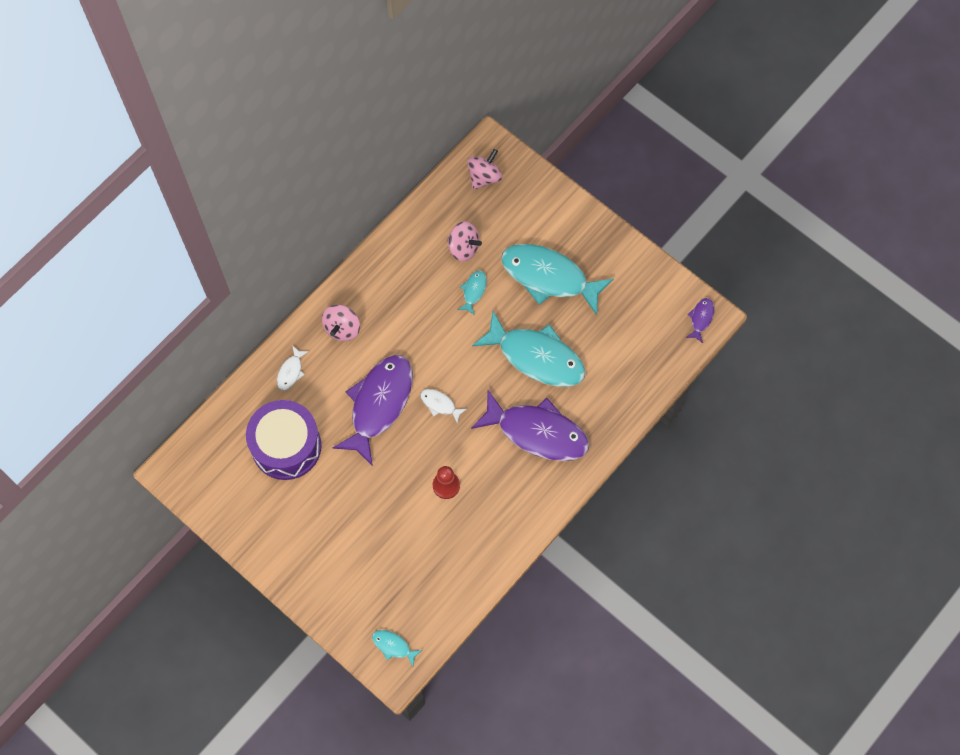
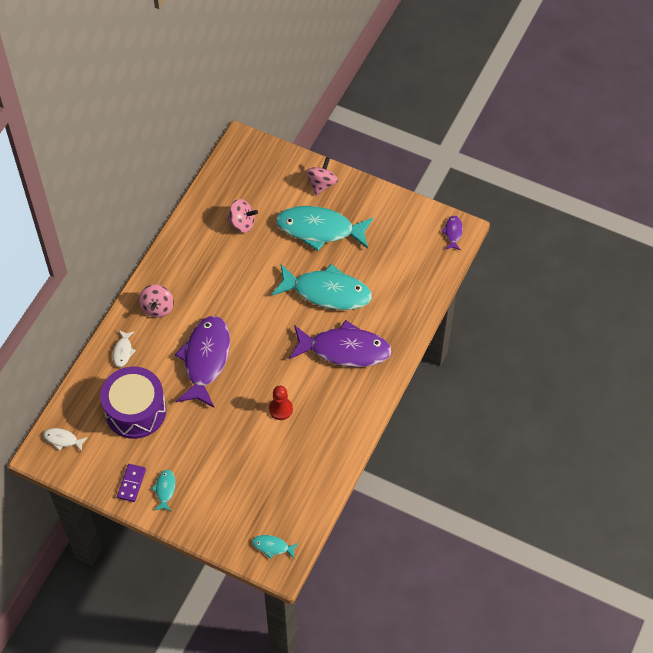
camera: 15 degrees left, 10 degrees down
(260, 531) = (131, 483): none -> purple domino
(440, 404) = (257, 347): white fish -> white fish (63, 439)
(474, 291) = (260, 254): turquoise fish -> turquoise fish (165, 489)
(484, 177) = (243, 166): pink spinning top -> pink spinning top (321, 184)

